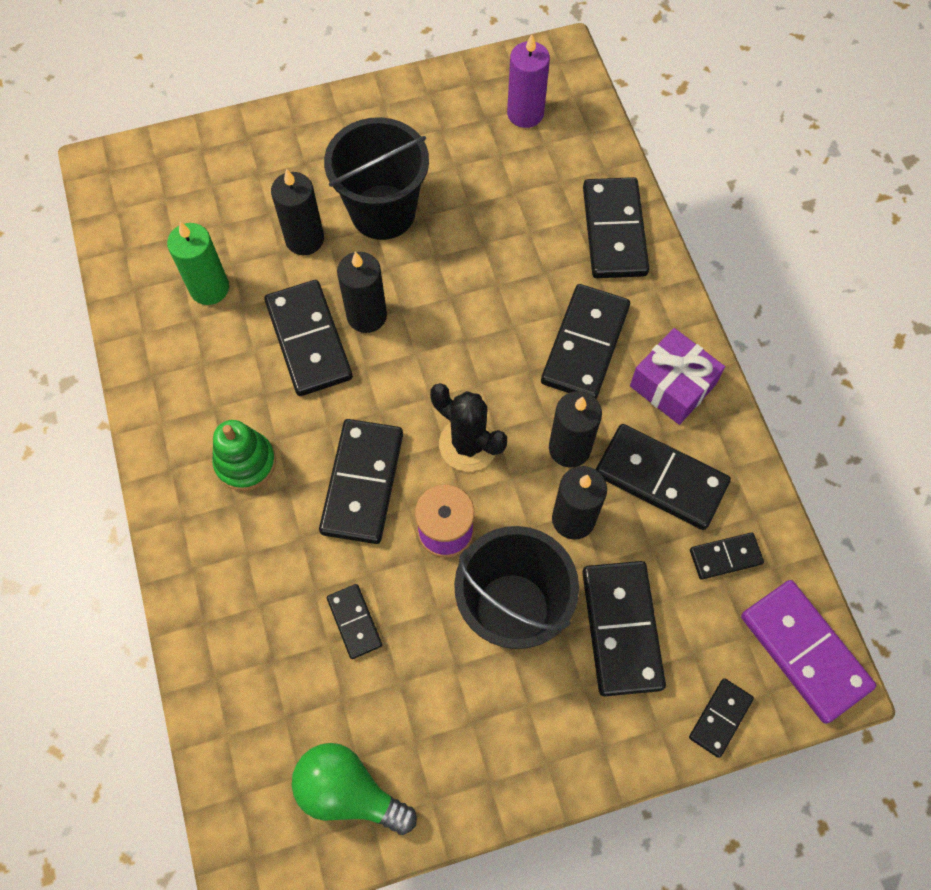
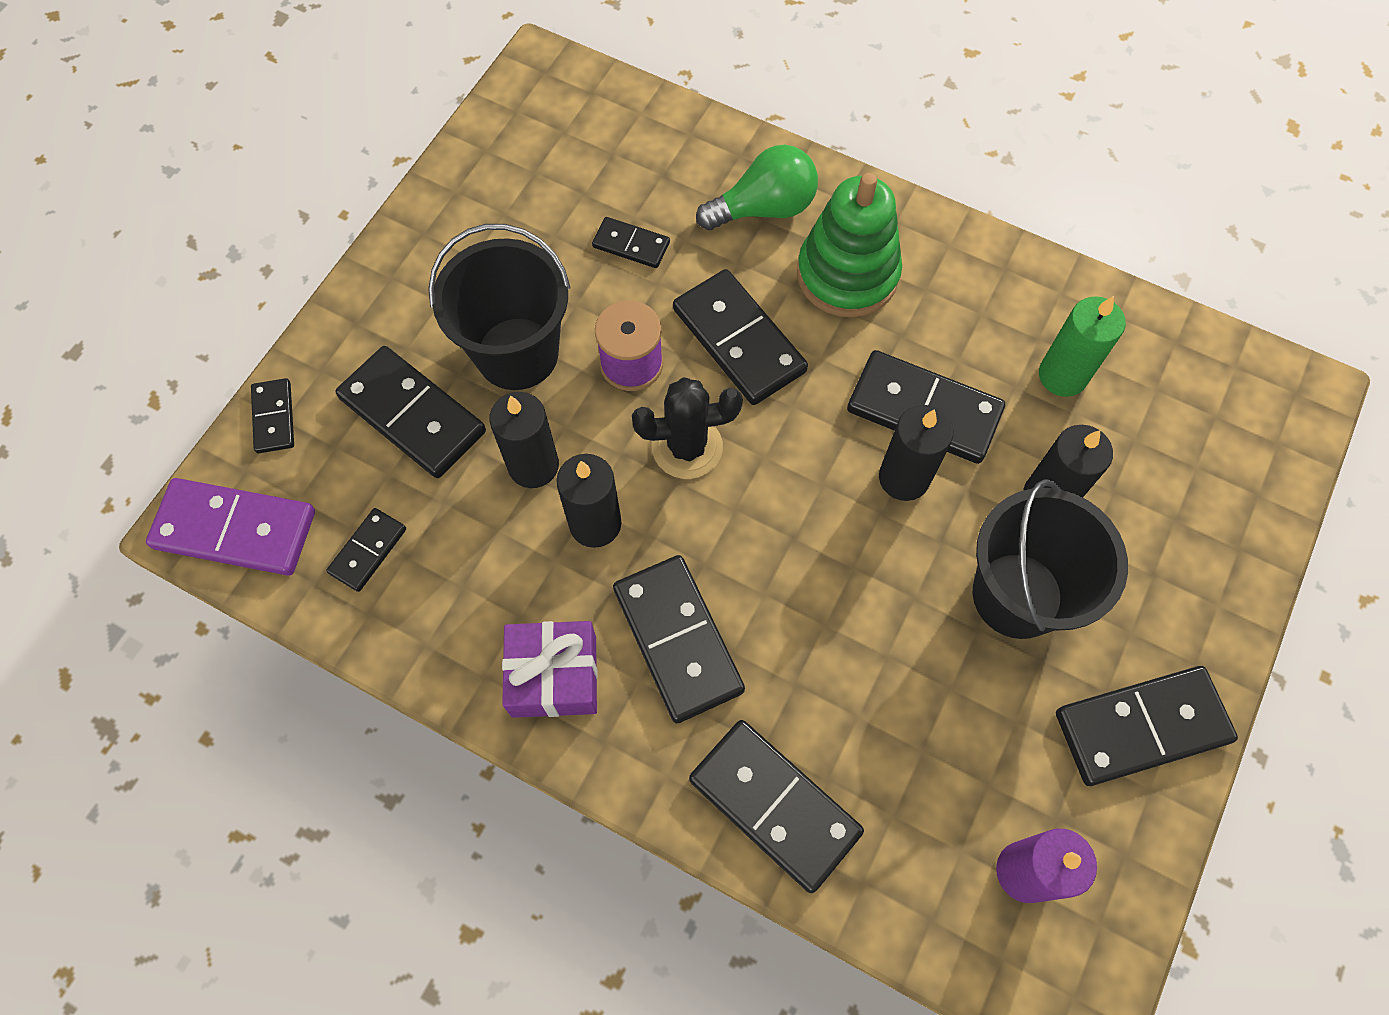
camera: 135 degrees right, 0 degrees up
(245, 462) = (847, 274): green stacking toy -> green stacking toy, size x1.51
(349, 791) = (519, 151): green light bulb -> green light bulb (764, 208)
(660, 479) = (486, 570): black domino -> black domino (1141, 726)

